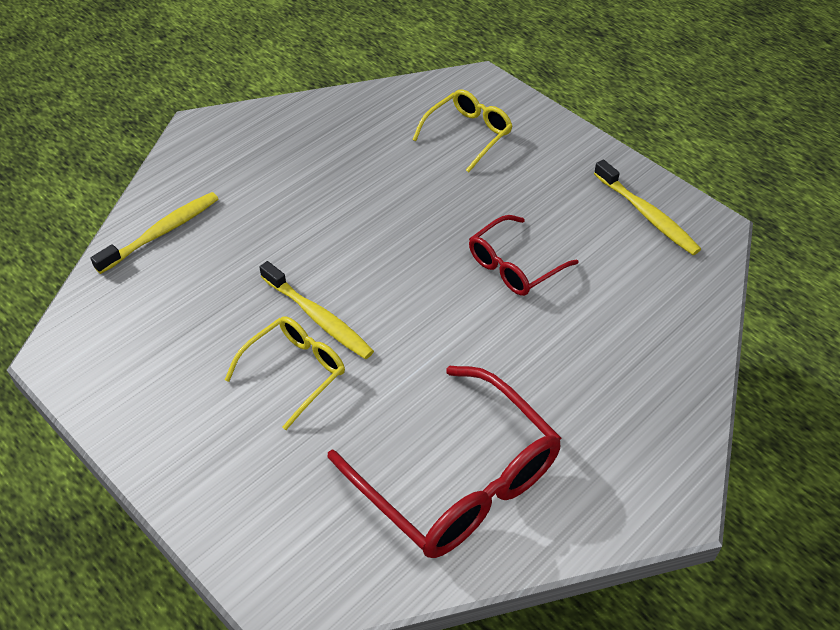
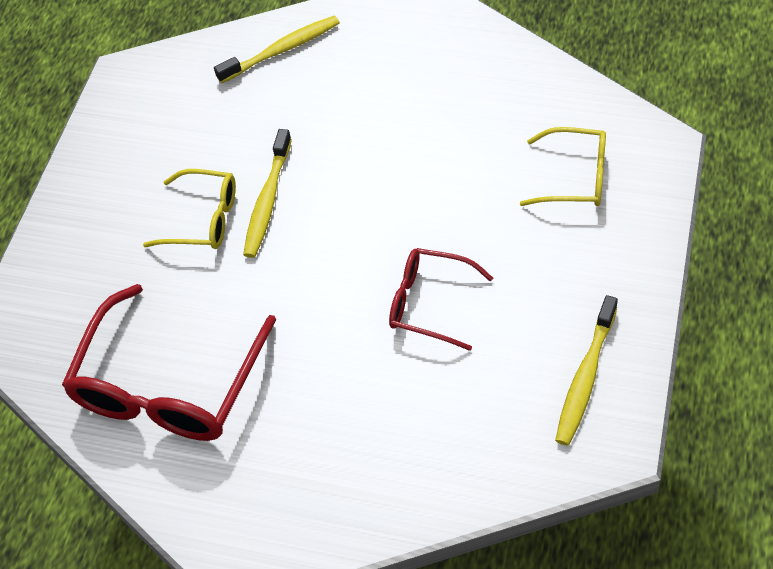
camera: 65 degrees right, 5 degrees up
(161, 232) = (282, 50): yellow toothbrush -> yellow toothbrush turned 45 degrees counterclockwise

